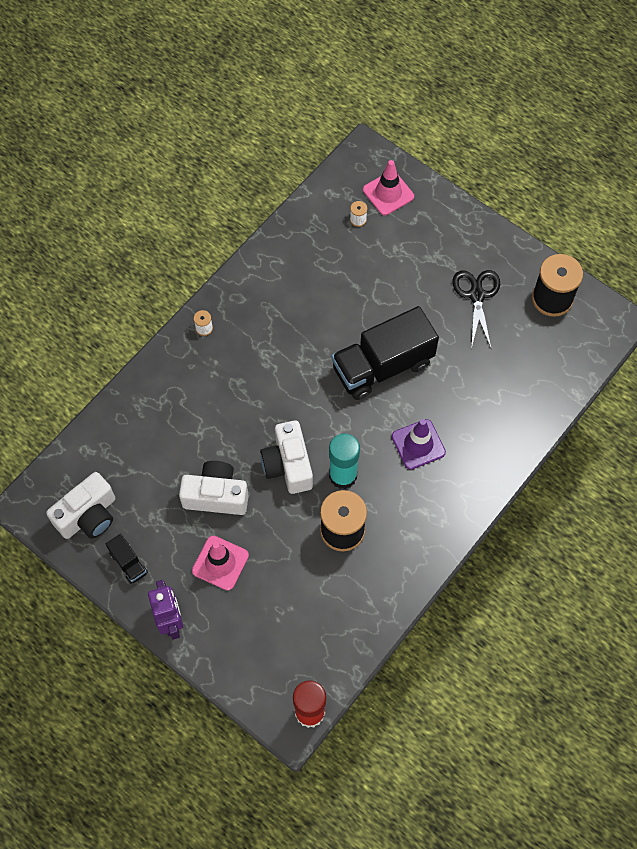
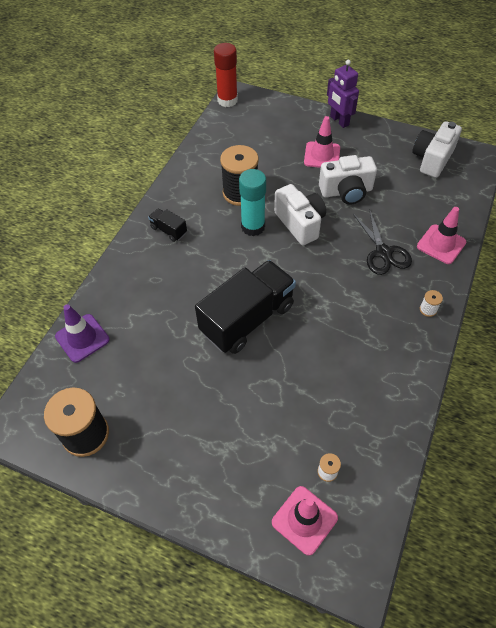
camera: 165 degrees right, 10 degrees down
(128, 563) = (386, 141): black truck -> black truck (169, 230)
(149, 395) = (441, 244): none -> pink traffic cone
(418, 444) = (196, 263): purple traffic cone -> purple traffic cone (82, 338)
(476, 295) = (170, 415): black scissors -> black scissors (383, 252)

